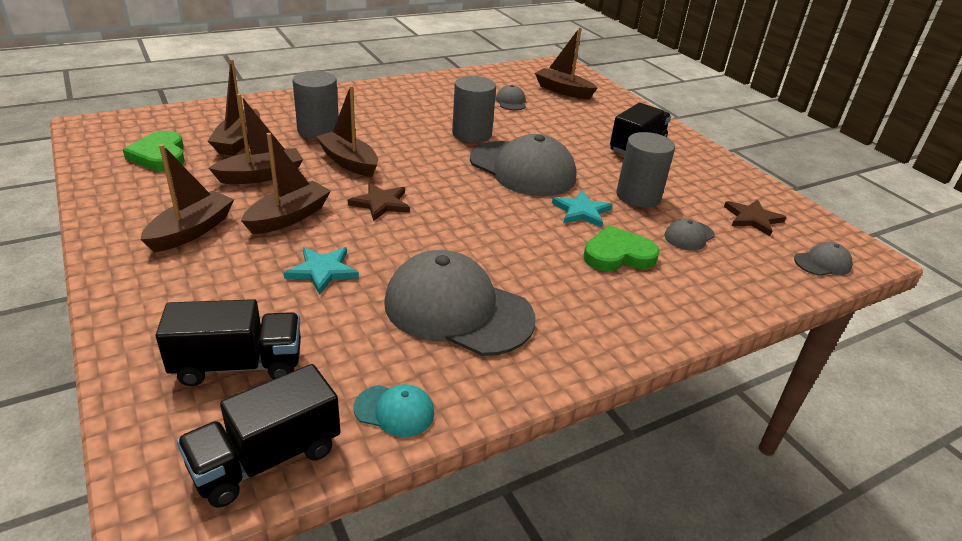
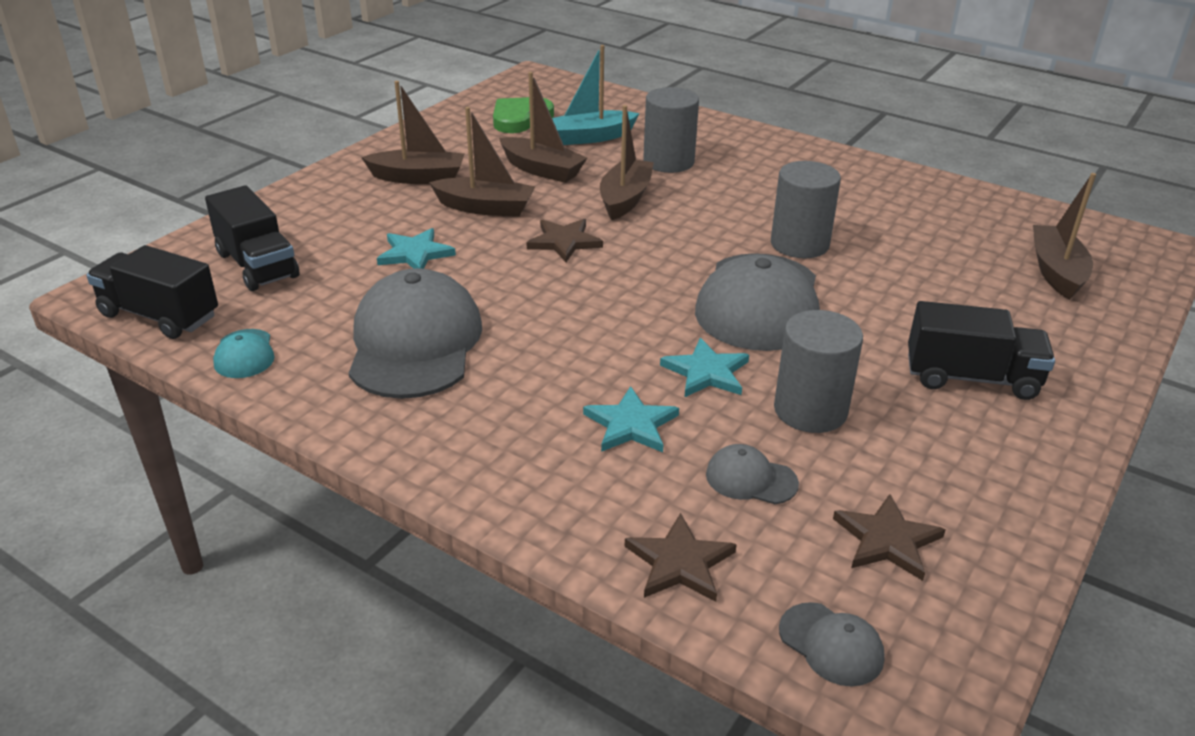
camera: 65 degrees right, 0 degrees up
(239, 141) = (590, 137): brown boat -> turquoise boat
(511, 102) = (941, 243): grey cap -> none
(618, 254) = (631, 424): green heart -> turquoise star
(751, 284) = (680, 562): none -> brown star

